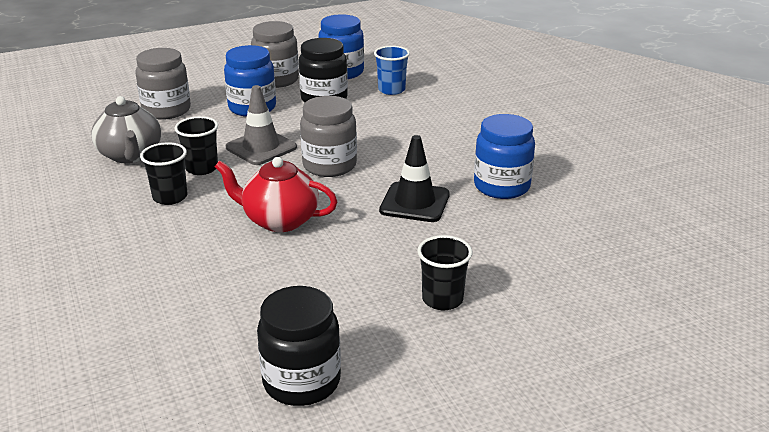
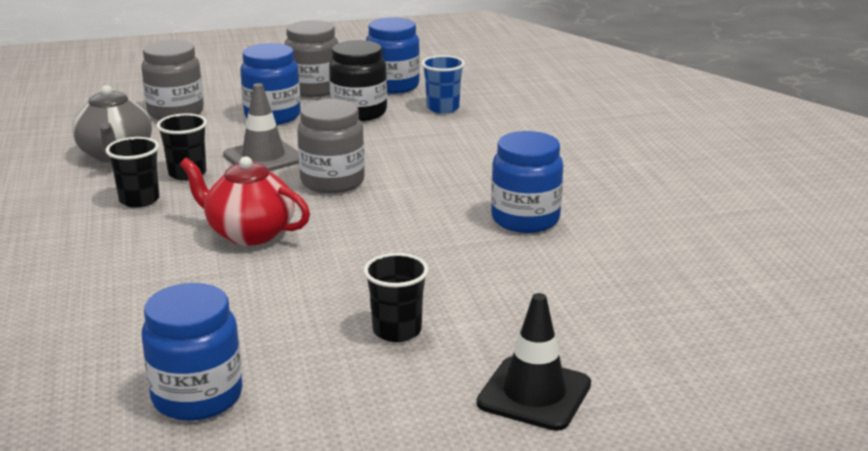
camera: 10 degrees right, 5 degrees down
(301, 381) = (197, 397): black jar -> blue jar
(414, 203) = (413, 228): black traffic cone -> black traffic cone (534, 394)

